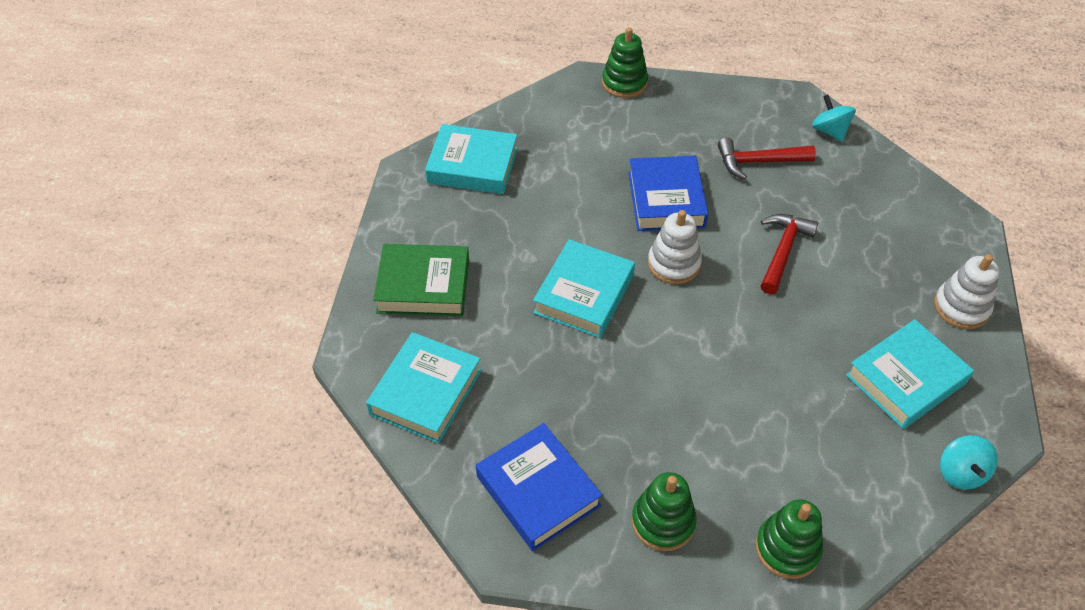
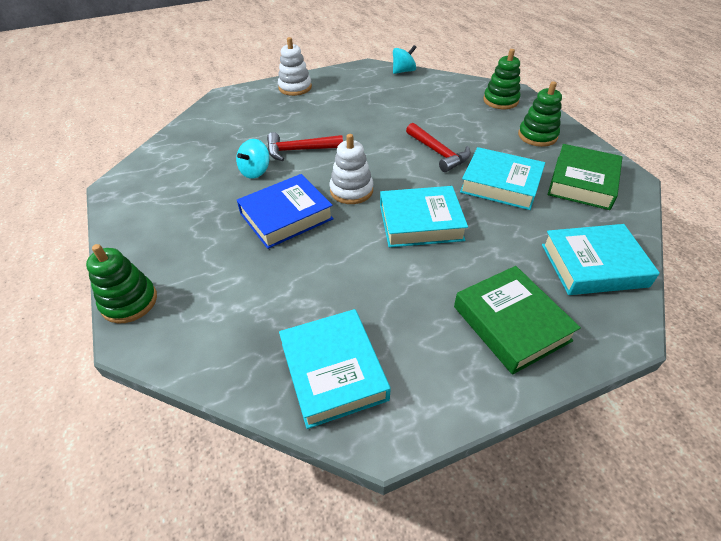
camera: 120 degrees left, 5 degrees down
(538, 491) = (582, 182): blue book -> green book
(758, 162) = (210, 184): red hammer -> red hammer (438, 153)
(829, 131) = (153, 162): turquoise spinning top -> turquoise spinning top (255, 171)
(906, 379) = (362, 93): turquoise book -> turquoise book (500, 184)

